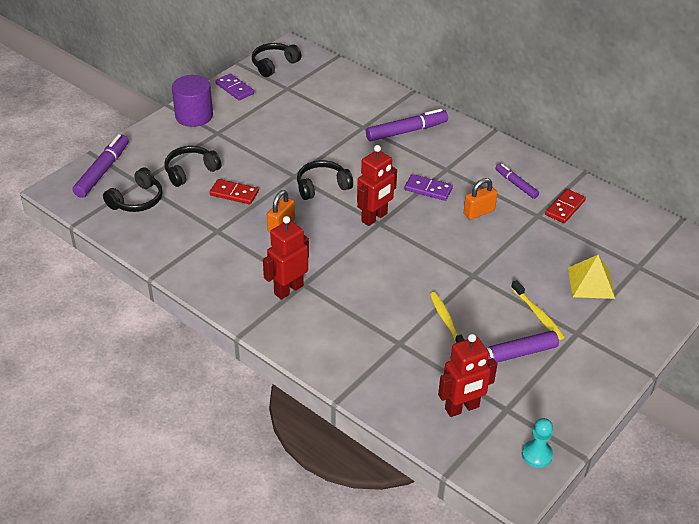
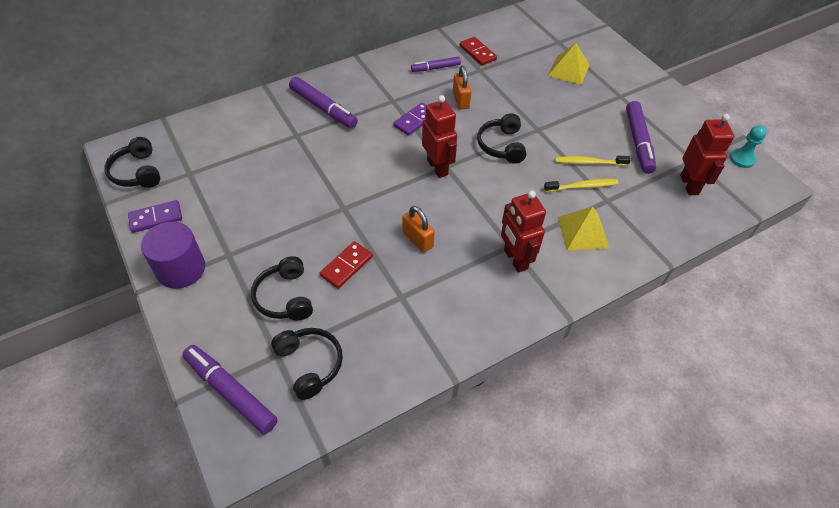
camera: 70 degrees left, 10 degrees up
(322, 186) = (372, 191): black headphones -> black headphones (501, 145)
(345, 330) = (583, 232): none -> yellow pyramid
(406, 131) = (323, 108): purple marker -> purple marker turned 135 degrees clockwise
(538, 314) = (595, 109): yellow toothbrush -> yellow toothbrush (582, 186)

